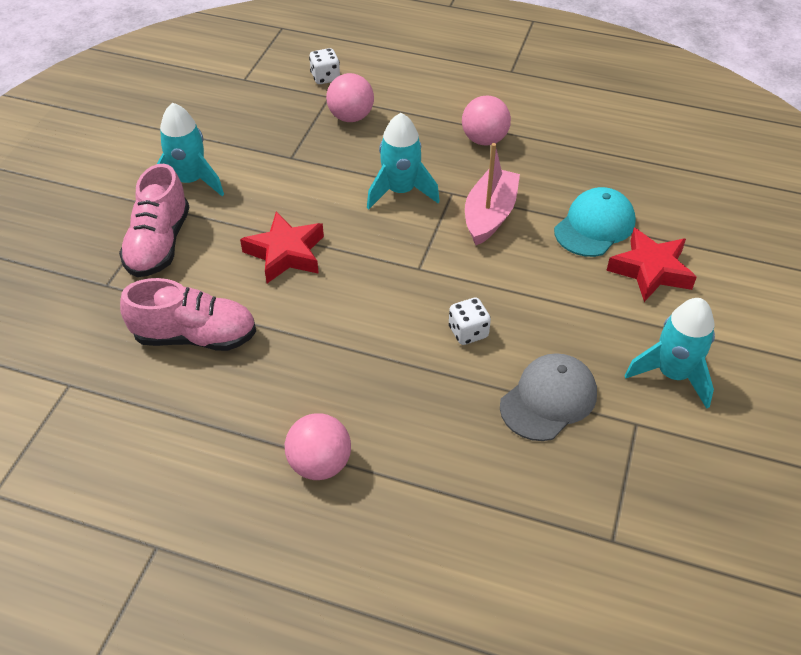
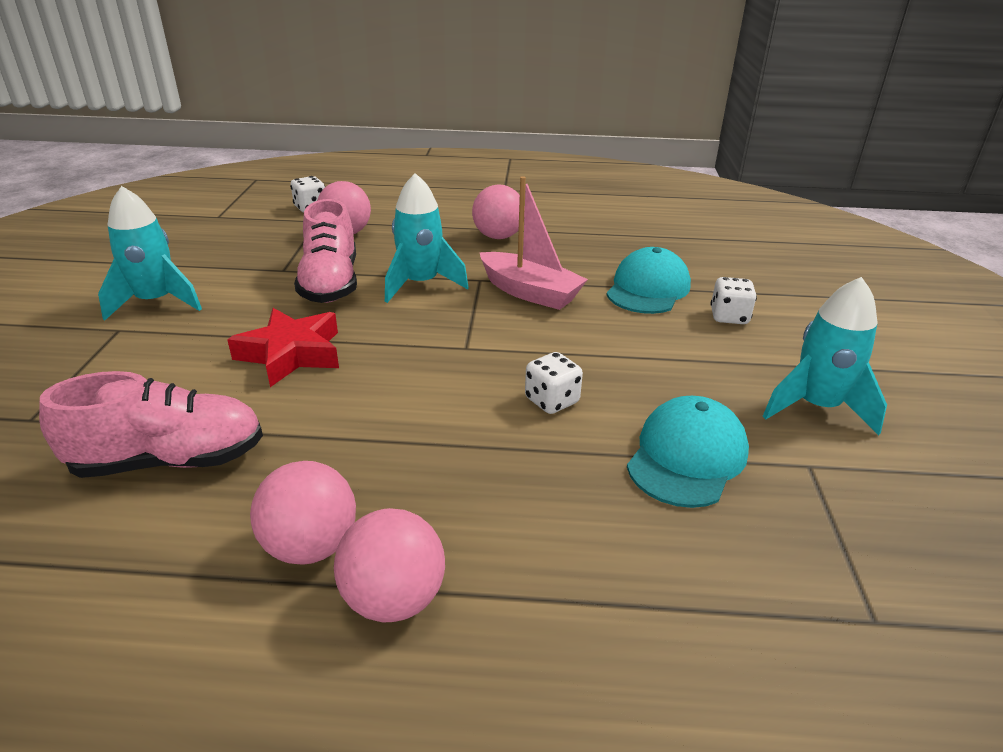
camera: 15 degrees left, 15 degrees down
(159, 244) = (113, 365): pink shoe -> pink shoe (330, 283)
(277, 418) = (311, 546): none -> pink ball
(489, 215) = (530, 292): pink boat -> pink boat turned 120 degrees clockwise
(548, 399) = (687, 457): grey cap -> turquoise cap
(651, 270) = (729, 317): red star -> white dice

